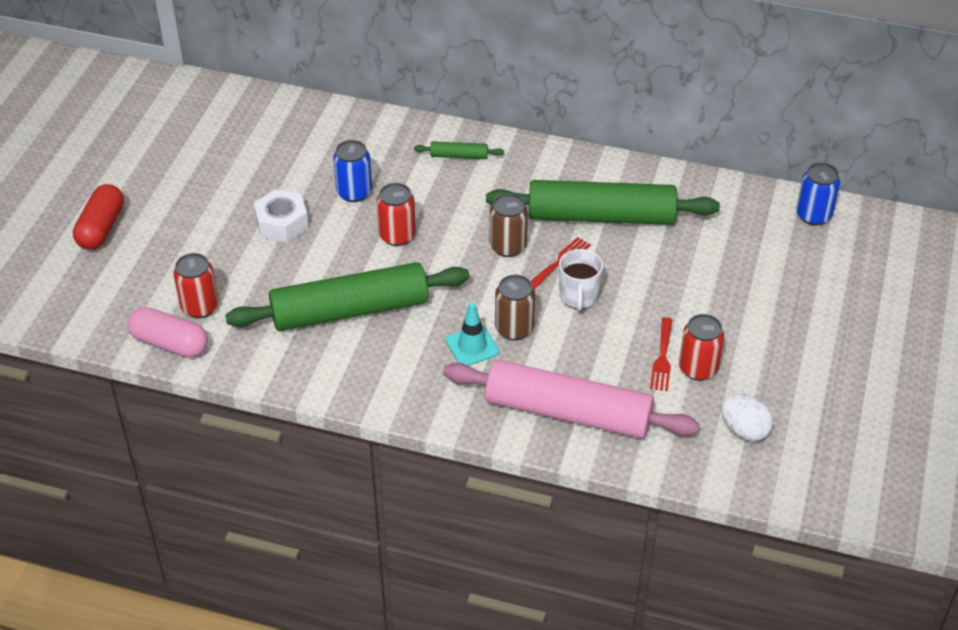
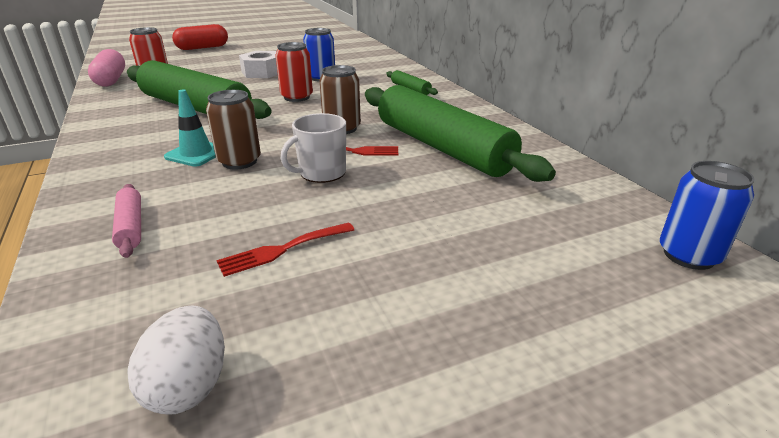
camera: 50 degrees right, 15 degrees down
(568, 413) = (130, 226): pink rolling pin -> pink rolling pin, size x0.41
(698, 368) = (290, 283): red can -> none

